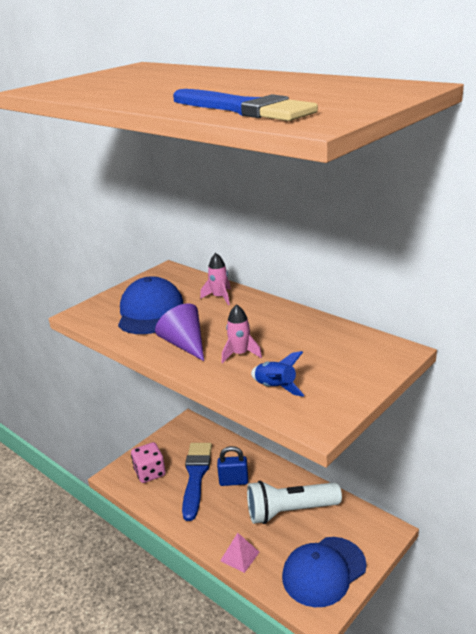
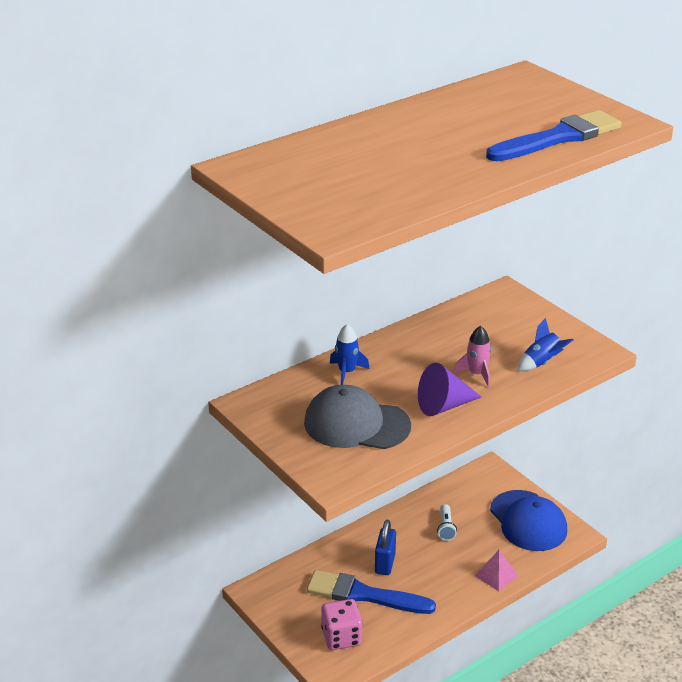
camera: 80 degrees left, 5 degrees up
(150, 312) = (356, 424): blue cap -> grey cap
(219, 297) = (347, 372): pink rocket -> blue rocket
(290, 511) = (446, 528): white flashlight -> white flashlight, size x0.43

